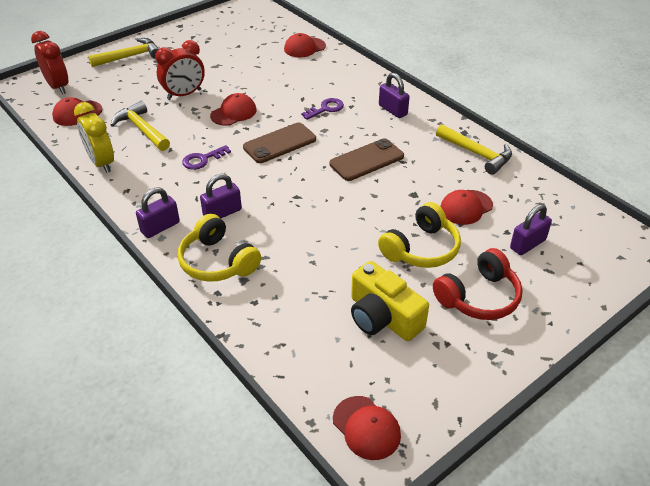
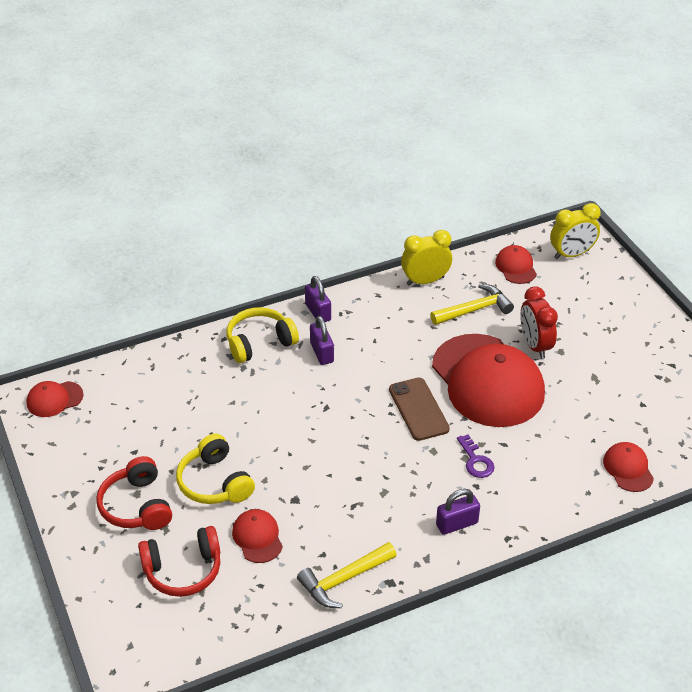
camera: 105 degrees right, 0 degrees up
(58, 86) = (571, 254): red clock -> yellow clock
(130, 56) = (628, 309): yellow hammer -> none
(202, 159) = (408, 348): purple key -> none
(233, 113) = (487, 381): red cap -> red cap, size x2.31
(366, 160) = (365, 475): brown phone -> none
(383, 317) = (148, 434): yellow camera -> none
(527, 244) = (183, 570): purple padlock -> red headphones

